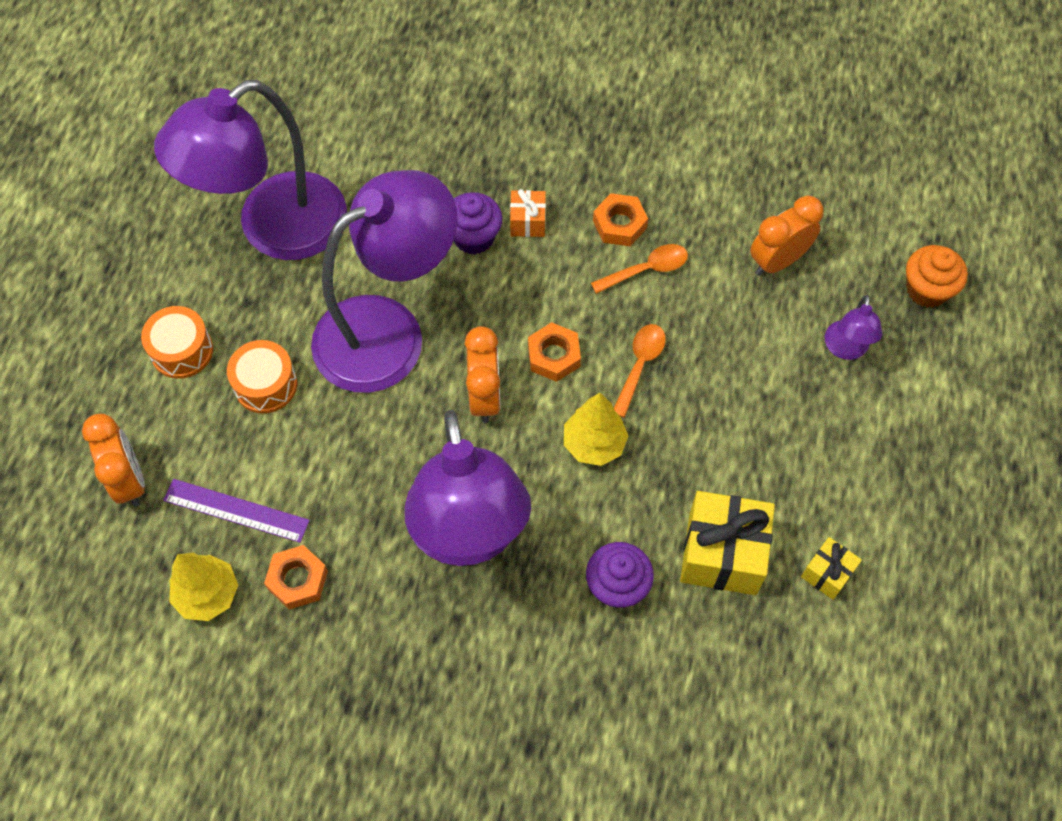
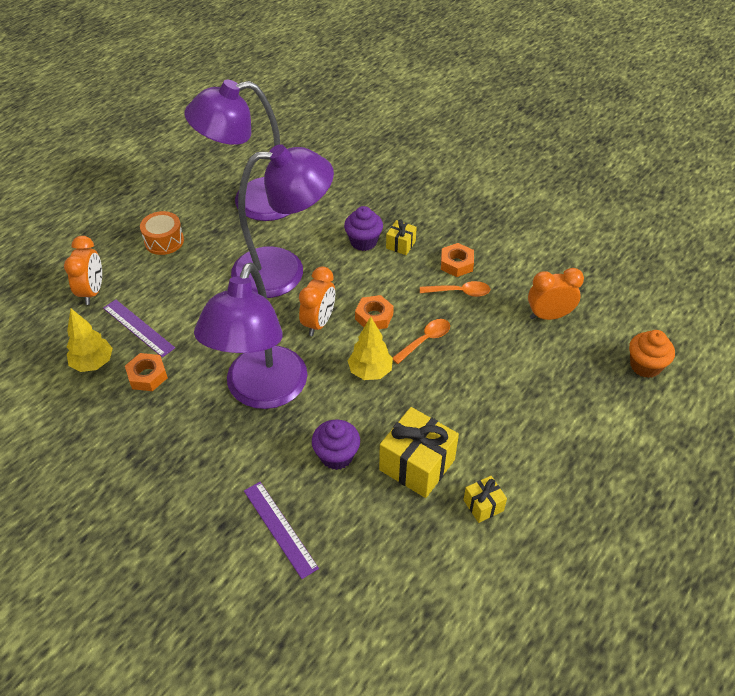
camera: 25 degrees right, 15 degrees down
(265, 384) = (197, 272): orange drum -> none
(528, 222) = (400, 244): orange gift -> yellow gift
(603, 718) = (280, 528): none -> purple ruler
(845, 349) = (569, 379): purple lamp -> none

